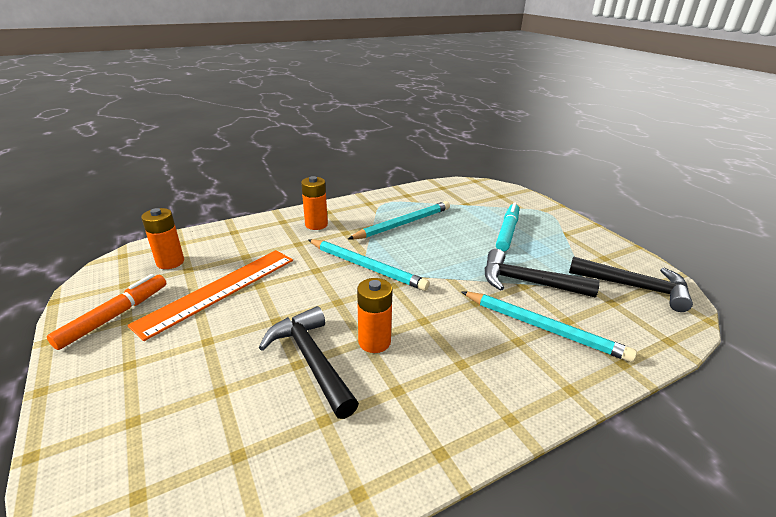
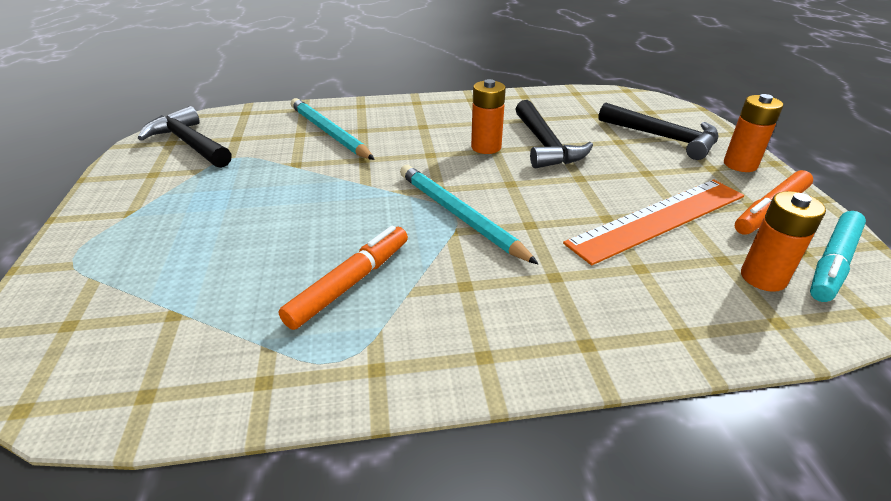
camera: 160 degrees left, 5 degrees up
(316, 224) = (516, 316): orange battery -> orange battery (740, 164)
(403, 224) = (350, 283): turquoise pencil -> orange marker
(507, 232) = (205, 231): turquoise marker -> turquoise marker (832, 263)
(528, 282) = (286, 165): black hammer -> black hammer (663, 138)

